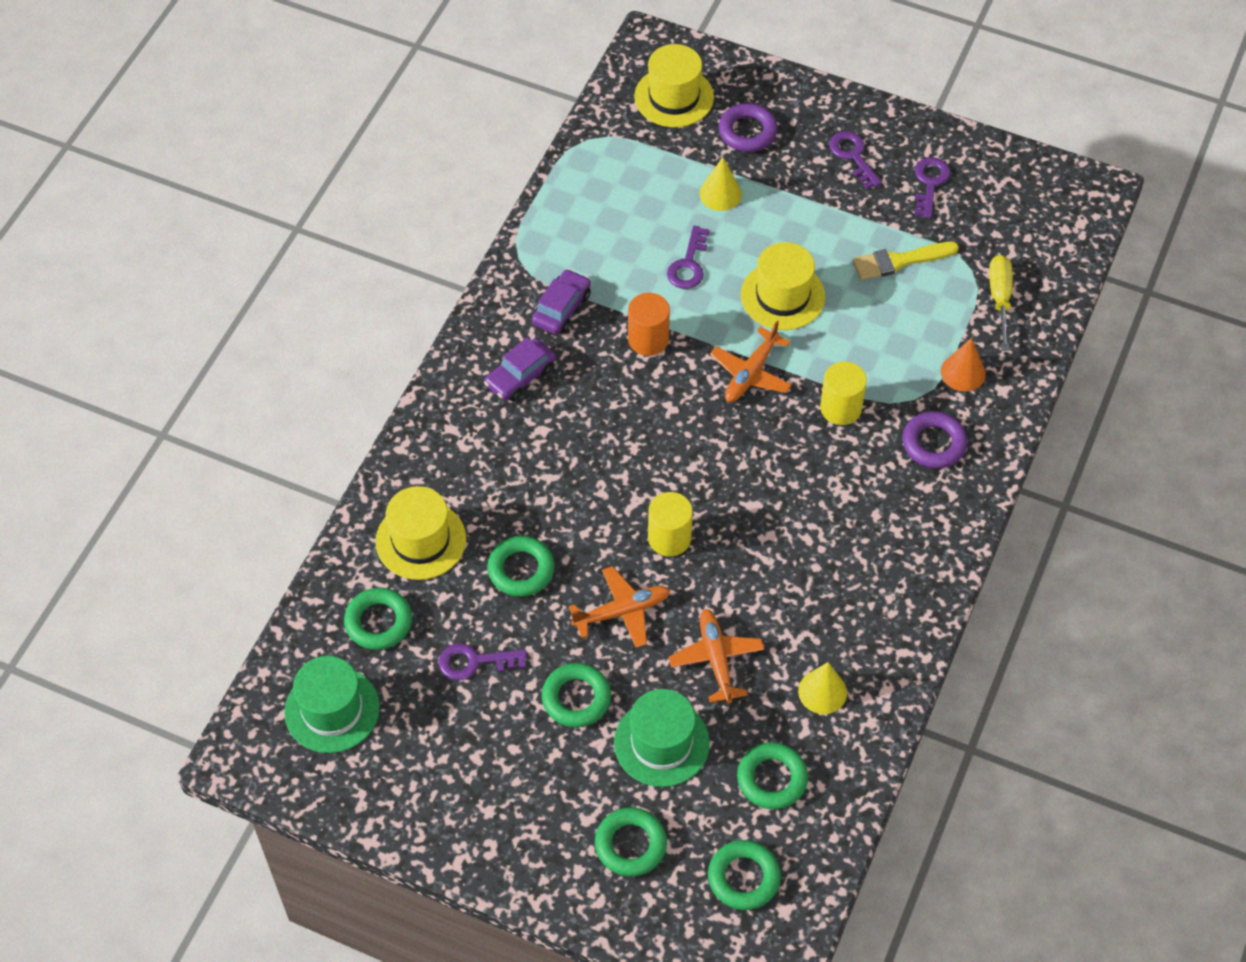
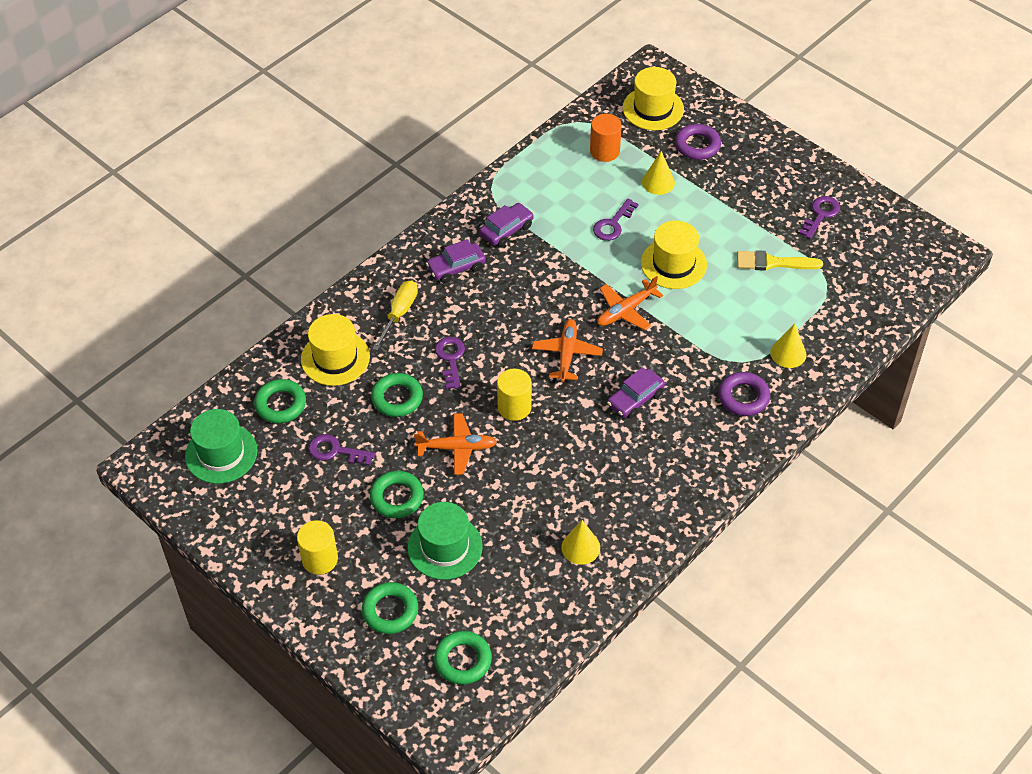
camera: 20 degrees right, 5 degrees down
(648, 339) = (560, 267): orange cylinder -> orange cylinder (604, 151)
(716, 659) = (511, 501): orange plane -> orange plane (567, 354)
(772, 779) = (515, 597): green ring -> none
(809, 484) = (635, 399): none -> purple car
(840, 408) = (683, 353): yellow cylinder -> yellow cylinder (320, 559)
(853, 156) = (769, 181): purple key -> purple key (450, 359)
(963, 372) = (788, 353): orange cone -> yellow cone
(1000, 299) = (840, 309): yellow screwdriver -> yellow screwdriver (399, 313)

